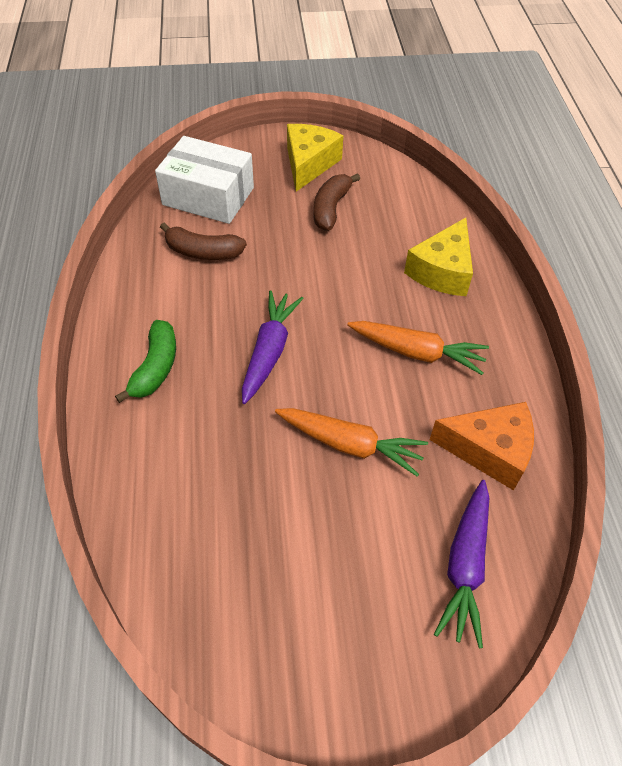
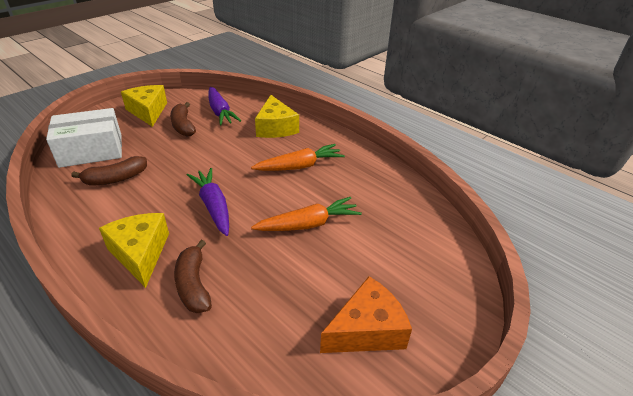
camera: 40 degrees left, 15 degrees down
(155, 367) = (140, 253): green banana -> yellow cheese
(173, 440) = (194, 285): none -> brown banana
(465, 566) = (422, 242): purple carrot -> purple carrot (220, 112)
(489, 450) = (379, 188): orange cheese -> orange cheese (366, 330)

